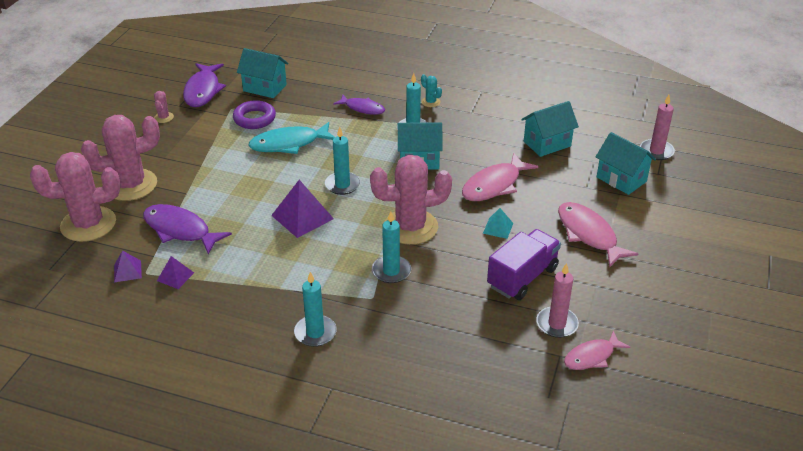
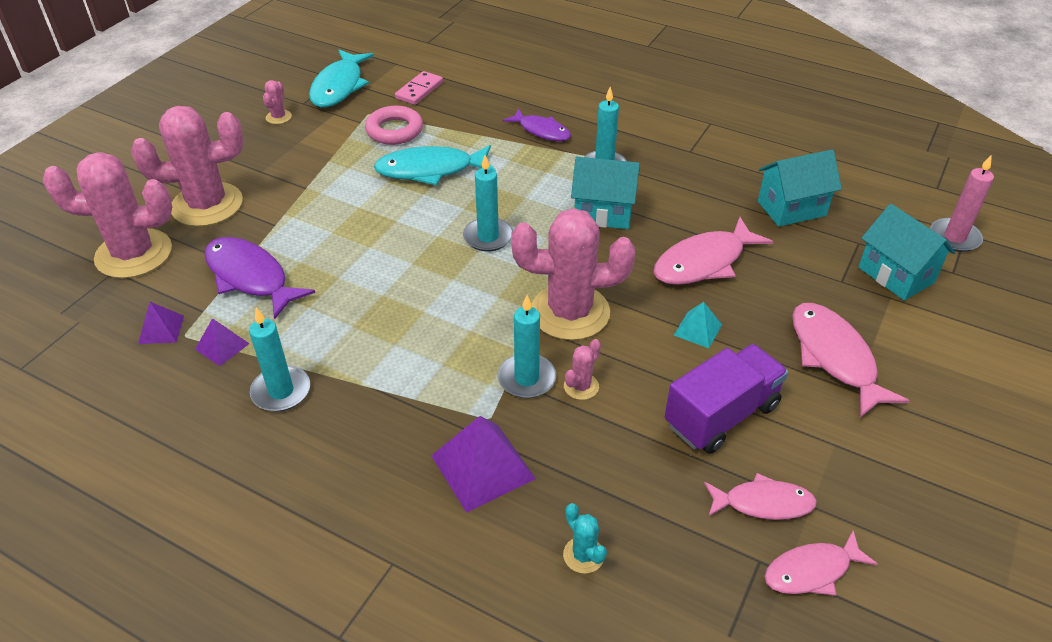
camera: 10 degrees right, 5 degrees up
(203, 91) = (339, 86): purple fish -> turquoise fish
(254, 119) = (394, 130): purple ring -> pink ring
(265, 88) = (419, 90): turquoise house -> pink domino
(302, 217) = (420, 278): purple pyramid -> purple pyramid (482, 467)
(315, 333) = (392, 464): turquoise candle -> turquoise candle (281, 391)
(428, 271) = (581, 386): none -> pink cactus
(430, 102) = (636, 131): turquoise cactus -> turquoise cactus (583, 555)
(557, 324) = (763, 503): pink candle -> pink fish

